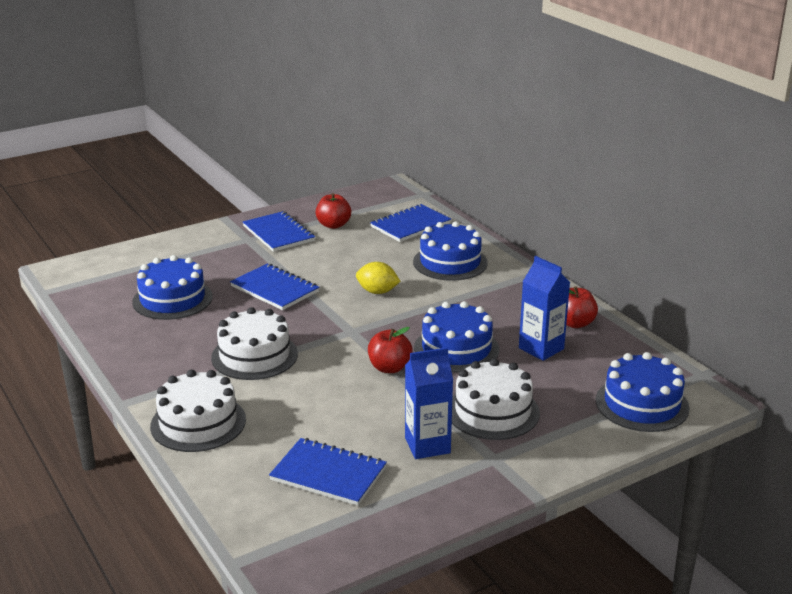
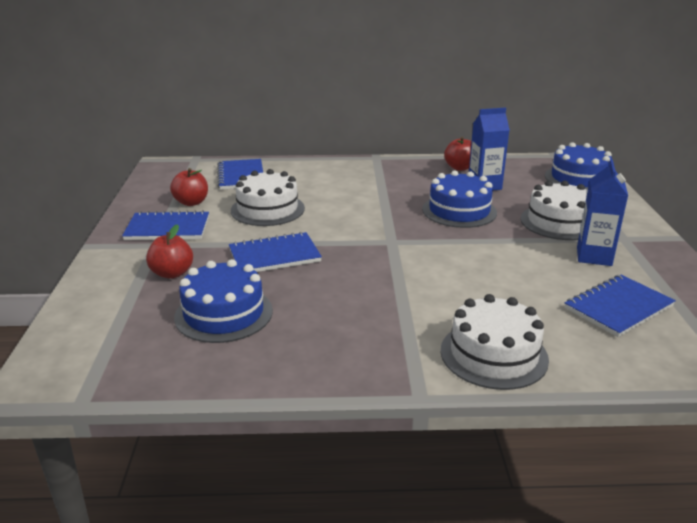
camera: 60 degrees left, 0 degrees up
(254, 356) = (390, 295): white cake -> white cake (267, 209)
(377, 292) = (336, 215): yellow lemon -> none
(389, 368) = (466, 241): red apple -> red apple (172, 273)
(450, 262) = (323, 179): blue cake -> none

